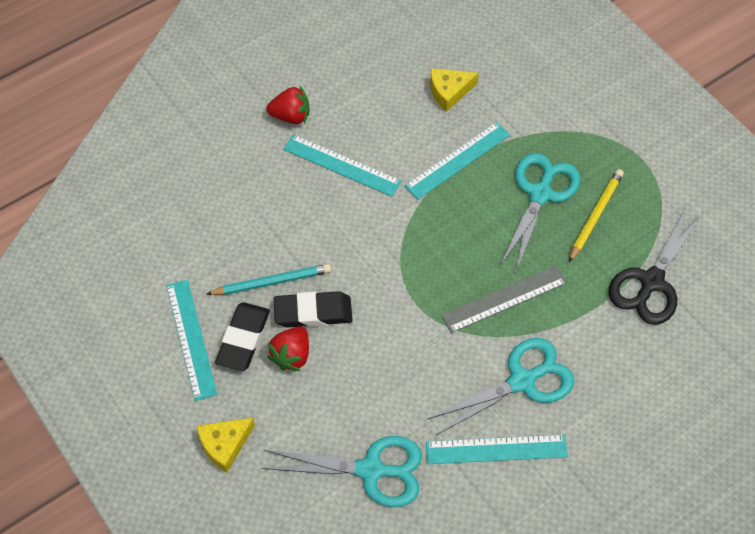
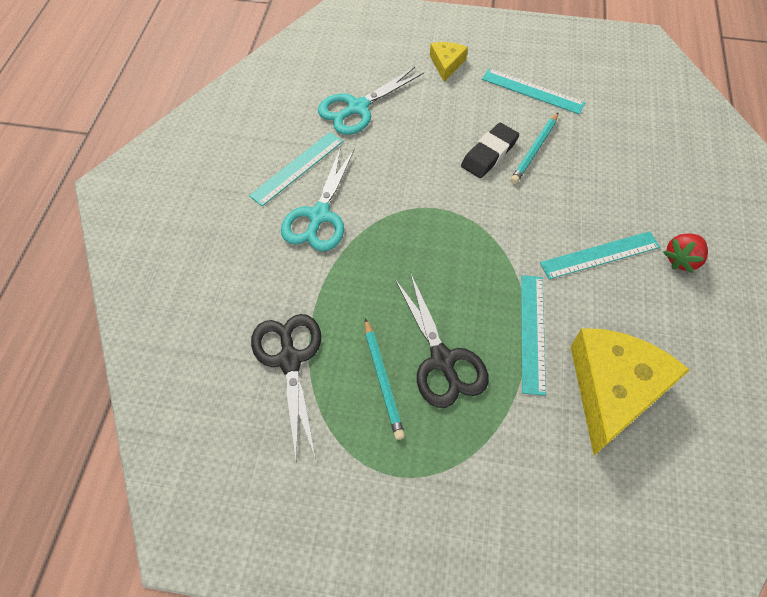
camera: 135 degrees right, 0 degrees up
(243, 339) = (506, 112): black eraser -> none
(292, 355) = (470, 124): red strawberry -> none
(449, 92) = (613, 389): yellow cheese -> yellow cheese, size x2.07
(504, 299) = (384, 257): grey ruler -> none
(540, 194) = (442, 360): turquoise scissors -> black scissors
(595, 216) = (382, 380): yellow pencil -> turquoise pencil

